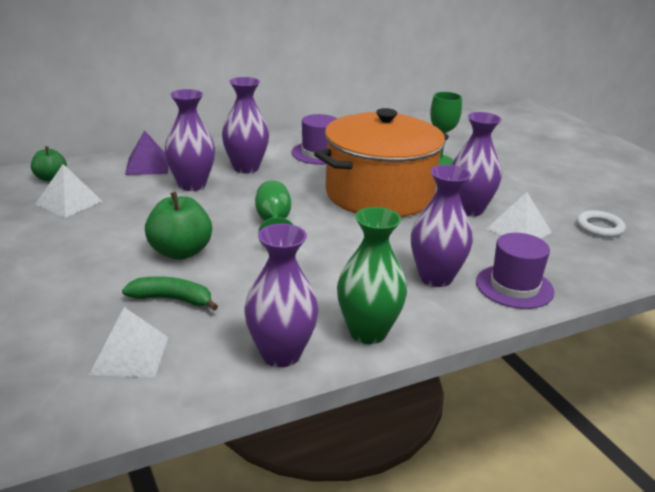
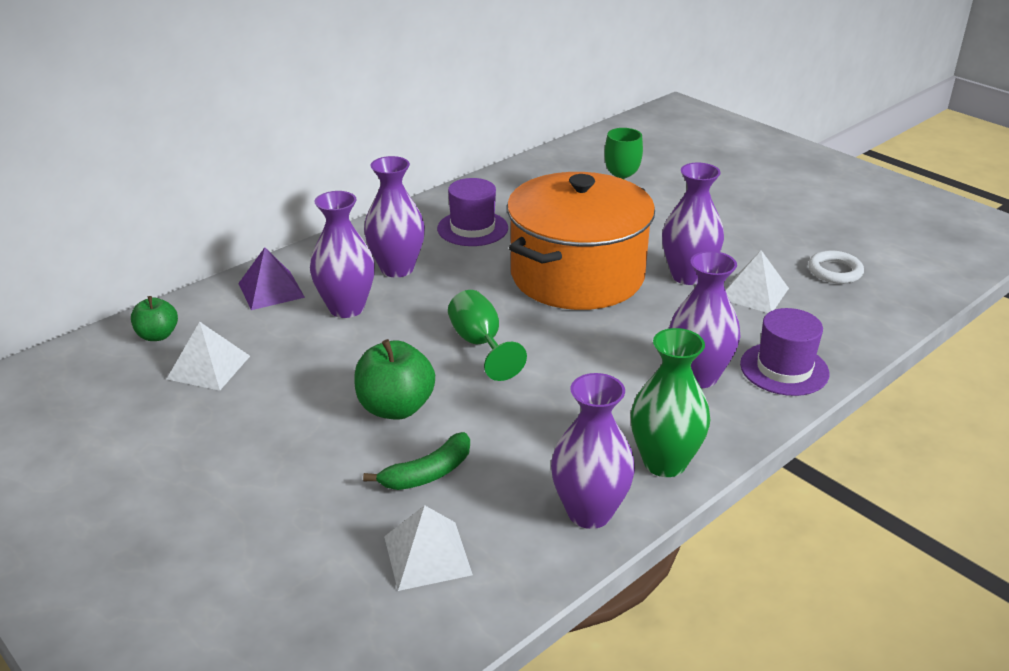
camera: 15 degrees left, 5 degrees up
(172, 299) = (428, 473): green banana -> green banana turned 150 degrees clockwise

